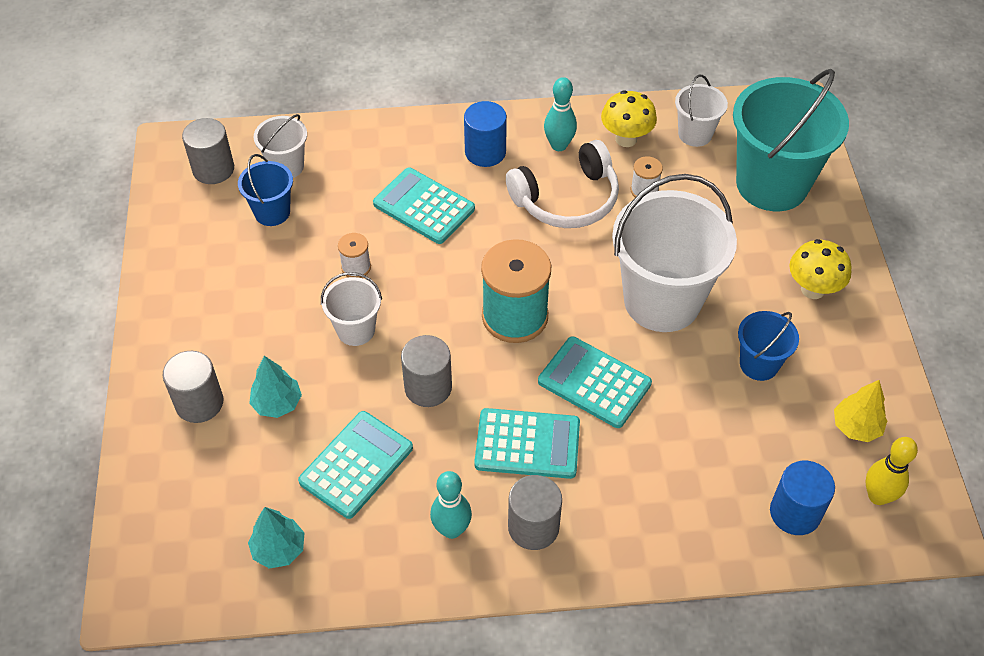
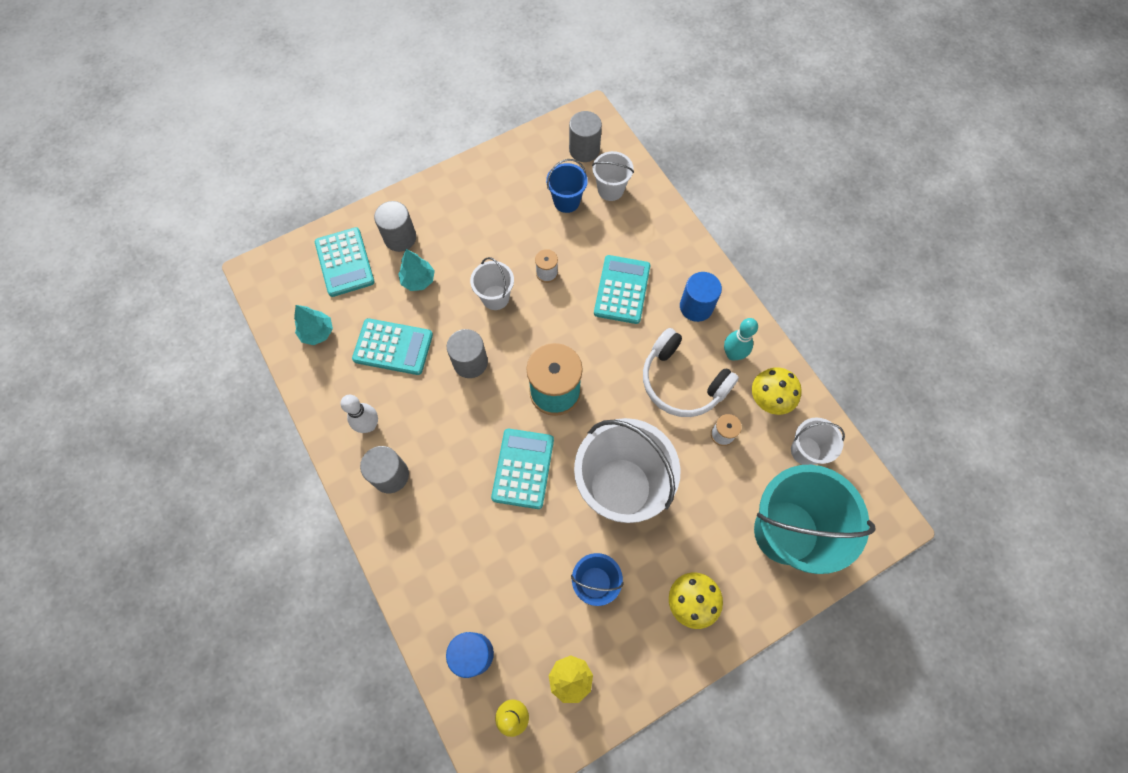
camera: 65 degrees right, 15 degrees up
(451, 529) = (369, 425): turquoise bowling pin -> white bowling pin
(527, 444) = (452, 444): turquoise calculator -> turquoise calculator (344, 262)

